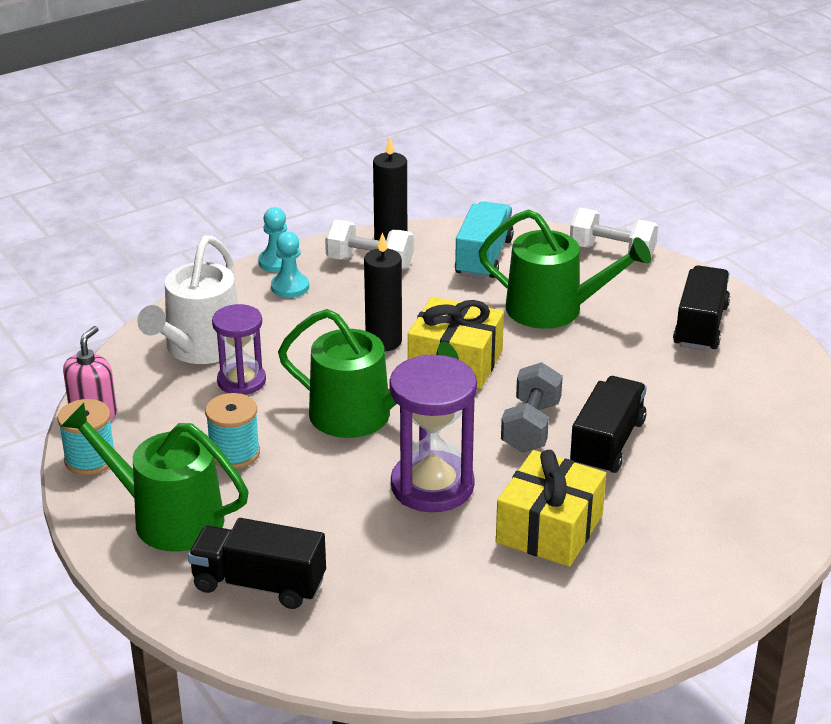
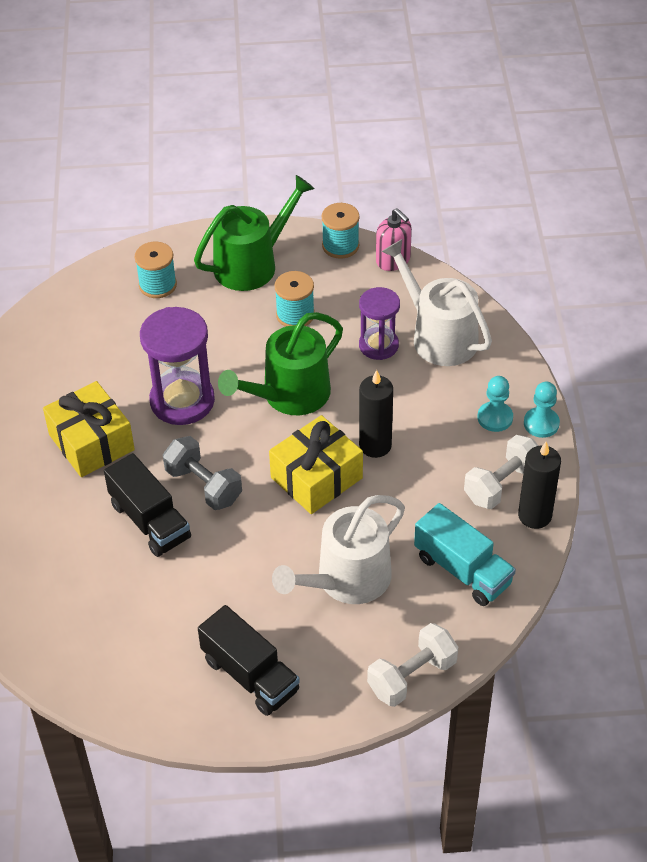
camera: 120 degrees right, 15 degrees up
(259, 584) = (157, 285): black truck -> turquoise spool
(553, 309) = (347, 580): green watering can -> white watering can

